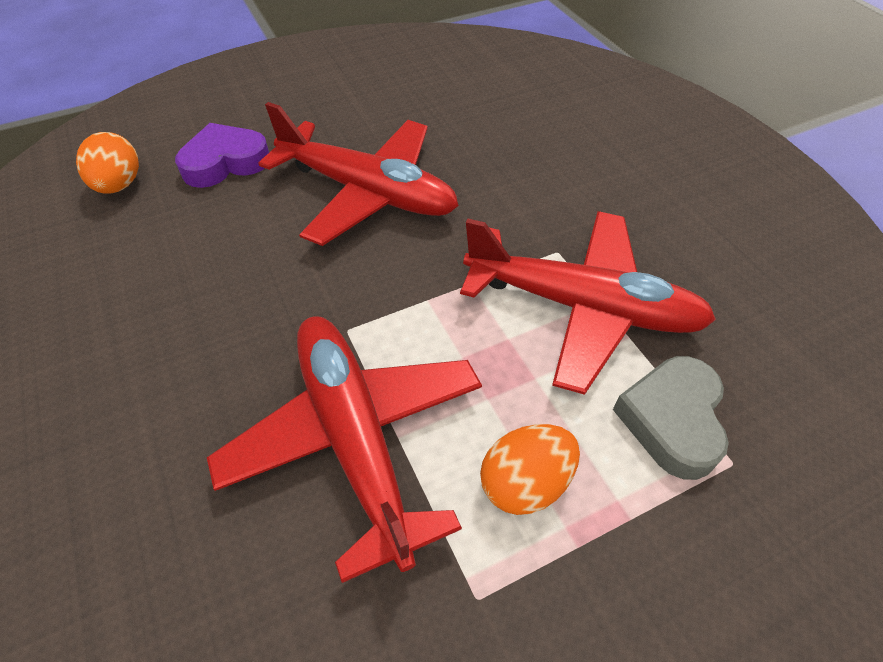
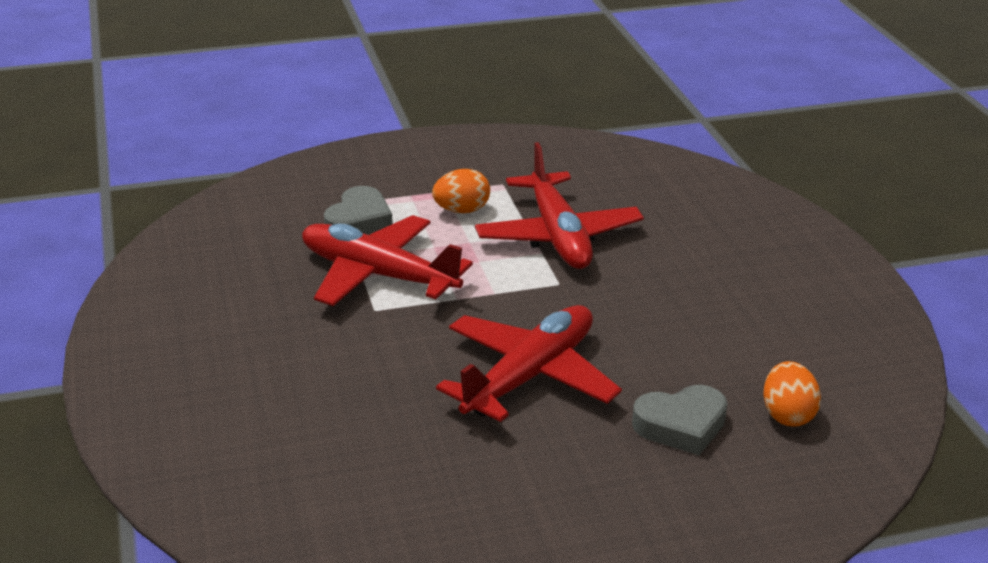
camera: 170 degrees left, 20 degrees down
(225, 162) = (681, 425): purple heart -> grey heart
(368, 192) = (530, 376): red plane -> red plane turned 90 degrees clockwise

